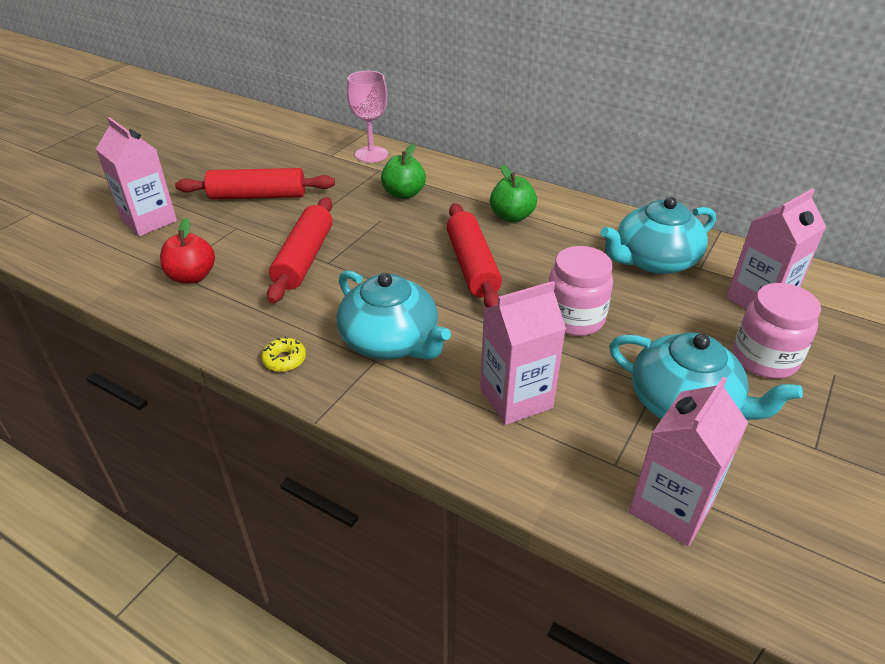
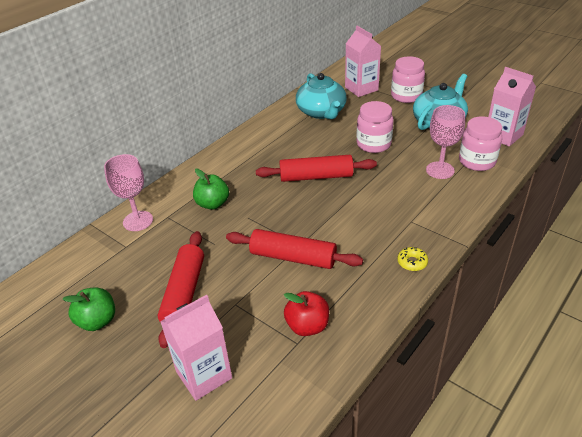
camera: 80 degrees left, 0 degrees up
(391, 341) = (392, 214): turquoise teapot -> none
(511, 216) = (261, 156): green apple -> green apple (97, 321)
(516, 398) = (440, 170): pink carton -> pink goblet
(556, 453) = (477, 161): none -> pink jar

